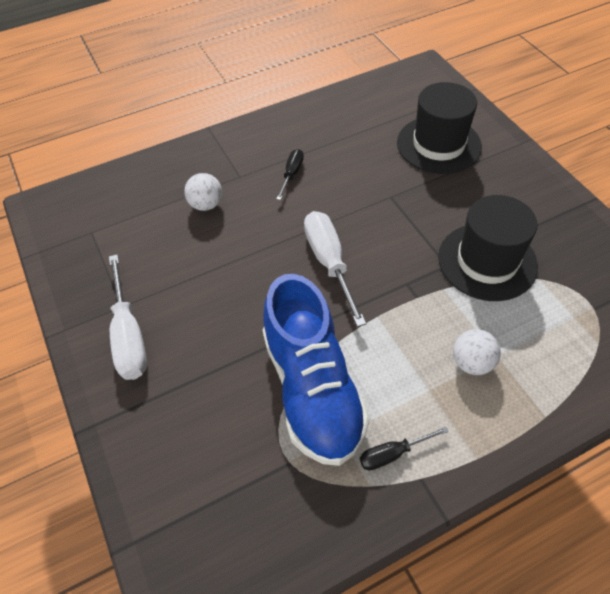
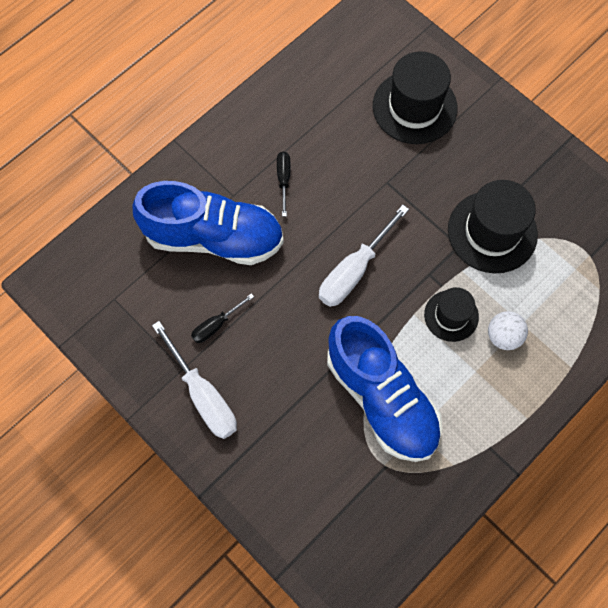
camera: 20 degrees left, 15 degrees up
(206, 204) = (214, 237): white ball -> blue shoe
(329, 262) = (354, 271): white screwdriver -> white screwdriver turned 105 degrees counterclockwise
(392, 454) = (462, 434): black screwdriver -> black screwdriver (216, 325)
(418, 327) = (451, 315): none -> black hat

